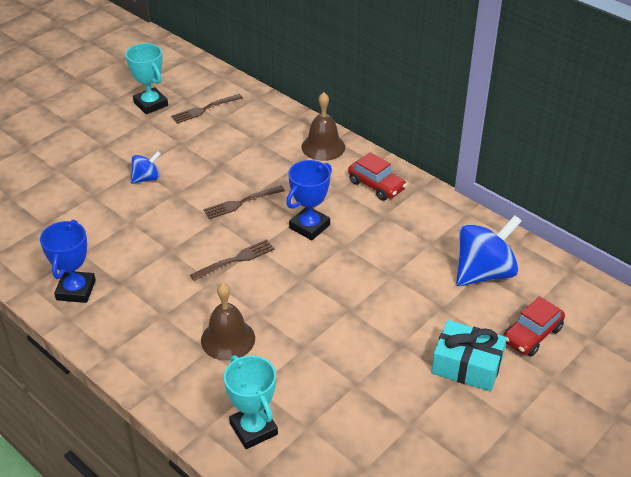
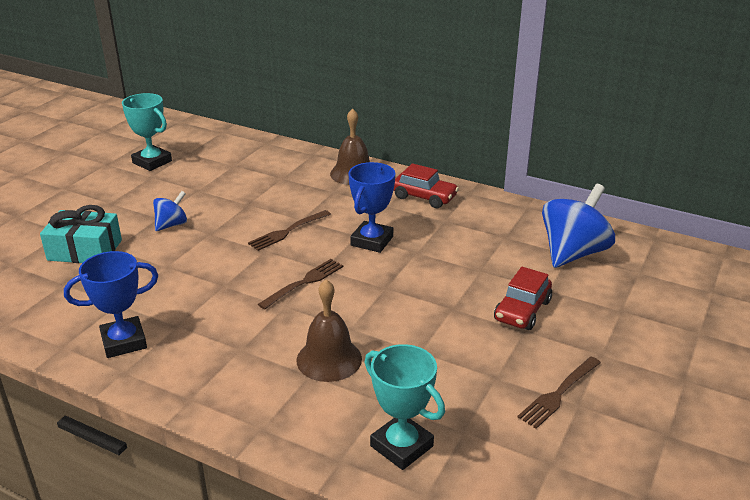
camera: 15 degrees left, 10 degrees down
(76, 290) = (124, 342): blue trophy -> blue trophy turned 75 degrees clockwise
(204, 109) = (213, 159): brown fork -> brown fork (559, 393)
(467, 365) = (605, 337): turquoise gift -> turquoise gift (85, 250)
(532, 335) = (653, 298): red car -> red car (522, 311)

